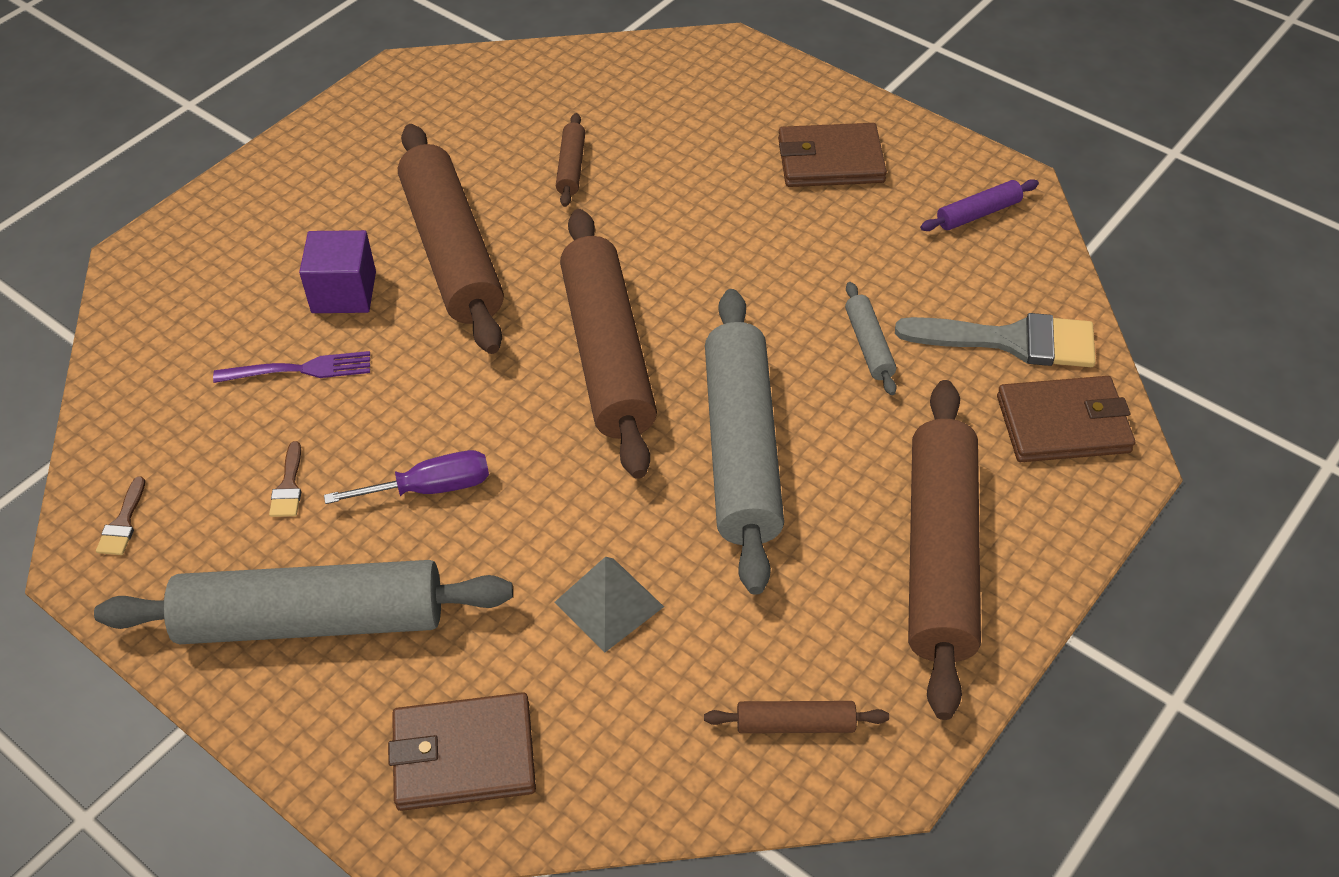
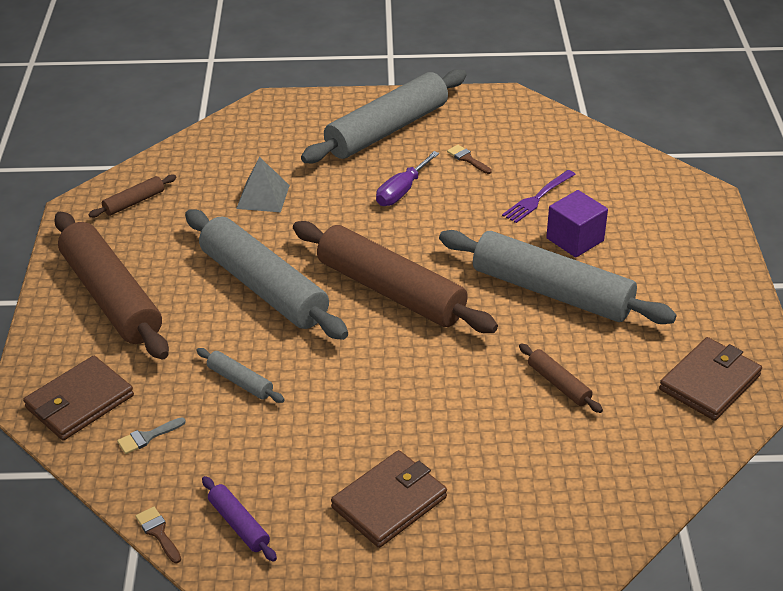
camera: 140 degrees right, 10 degrees down
(123, 523) = (516, 114): brown brush -> brown brush (158, 532)
(452, 252) = (551, 291): brown rolling pin -> grey rolling pin
(463, 755) = (269, 128): brown wallet -> brown wallet (709, 382)
(978, 213) = (239, 524): purple rolling pin -> purple rolling pin turned 60 degrees counterclockwise
(1011, 341) = (147, 437): grey brush -> grey brush, size x0.44

